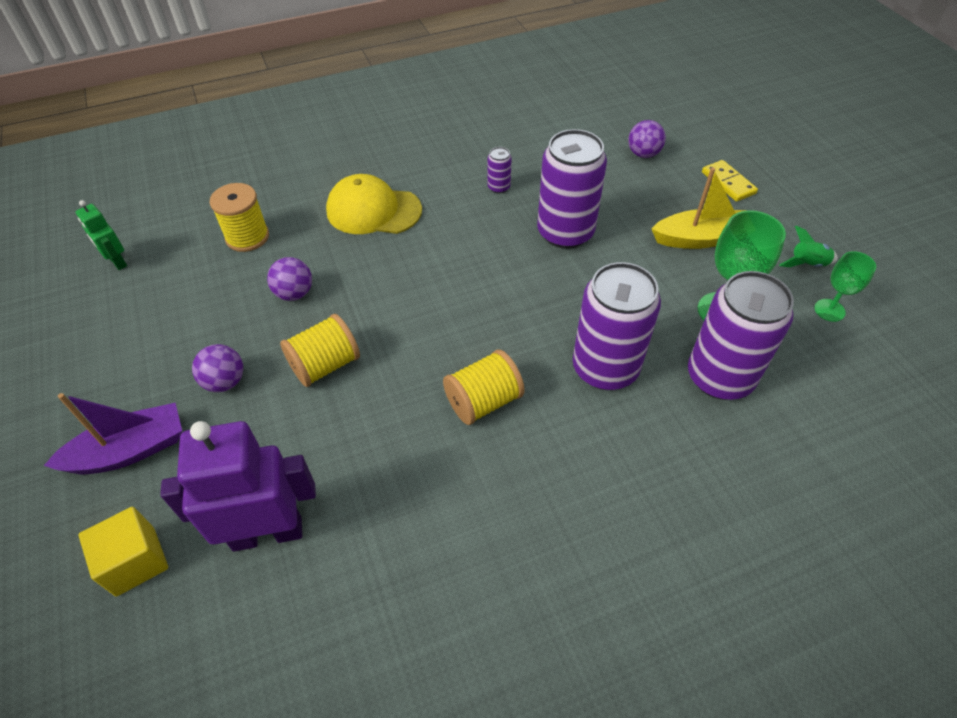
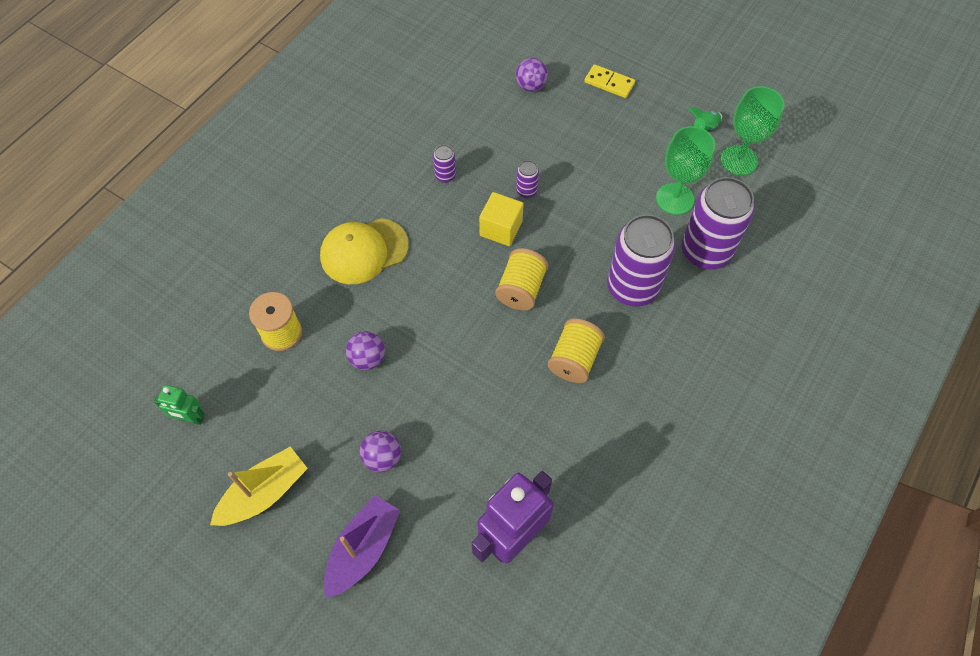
camera: 35 degrees left, 10 degrees up
(135, 561) = (444, 611): yellow cube -> yellow cube (501, 228)
(325, 365) = (444, 400): yellow spool -> yellow spool (521, 289)
(565, 232) = (526, 191): purple can -> purple can, size x0.43
(701, 239) = (623, 145): yellow boat -> yellow boat (264, 493)
(829, 310) = (739, 160): green goblet -> green goblet, size x1.63

